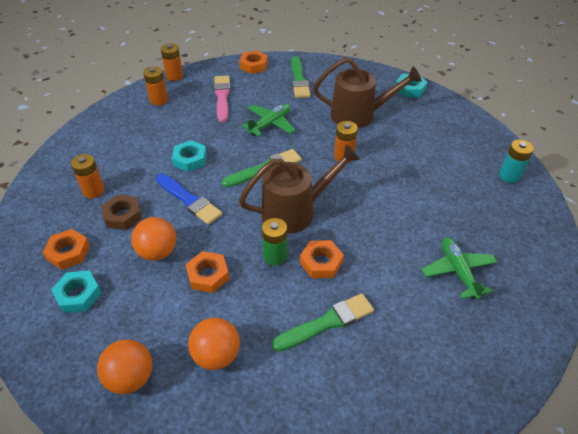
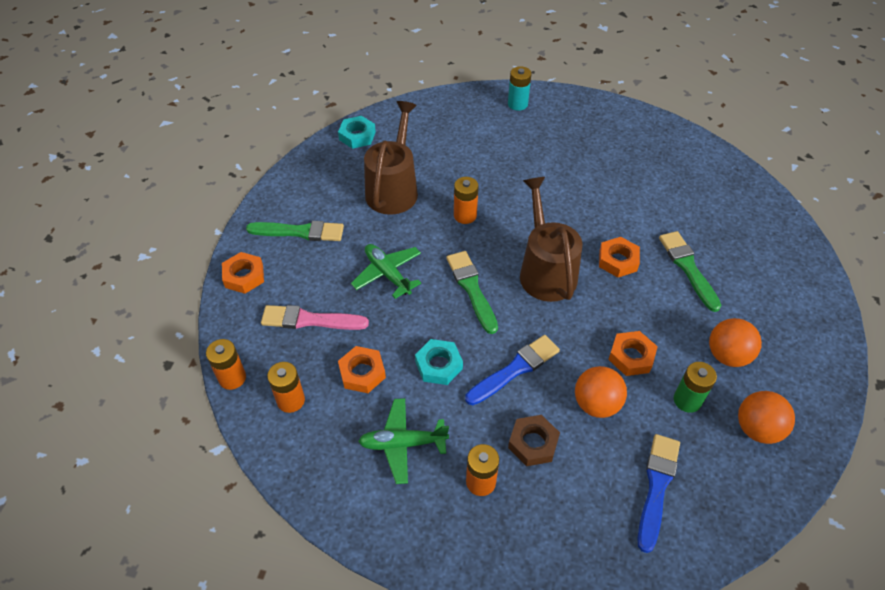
camera: 80 degrees left, 5 degrees up
(68, 252) = (591, 504): orange nut -> orange nut (362, 373)
(78, 295) = (656, 487): turquoise nut -> blue brush
(275, 256) = (607, 296): green battery -> green battery (687, 400)
(458, 271) = (632, 169): green plane -> green plane (402, 443)

